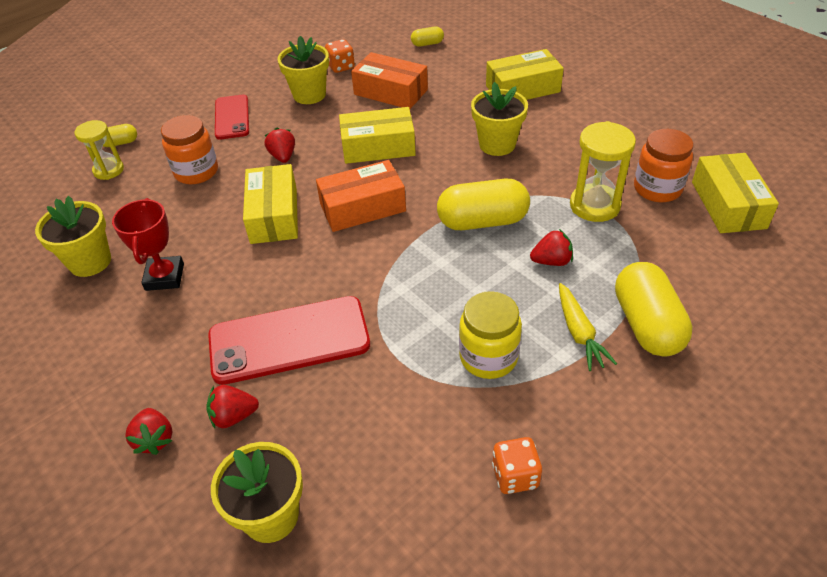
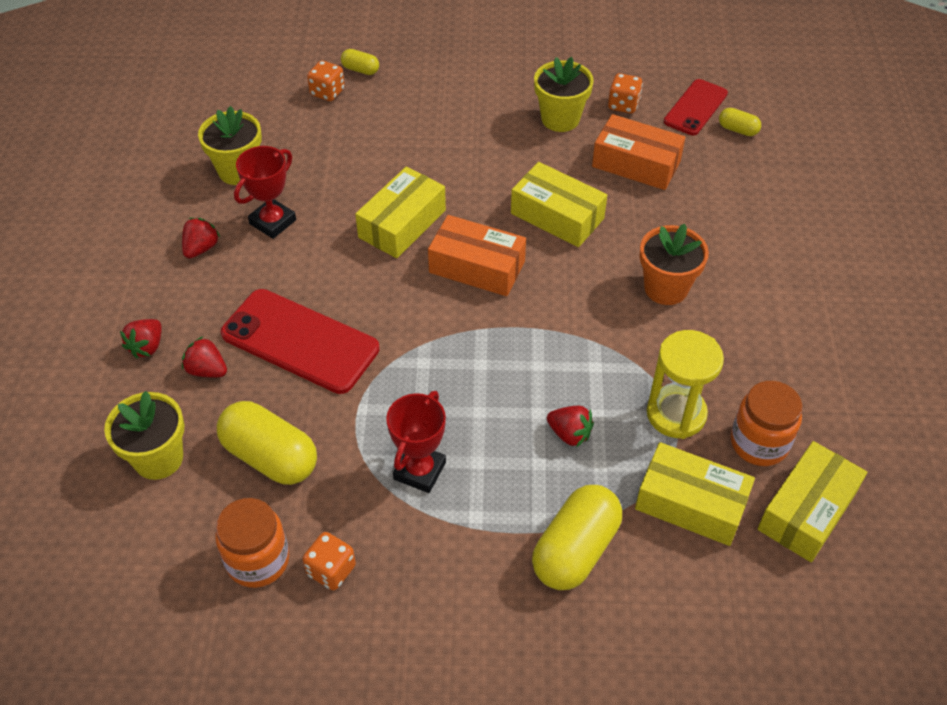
camera: 40 degrees right, 5 degrees up
(108, 170) = (327, 92): yellow hourglass -> orange dice
(196, 172) = (388, 139): orange jar -> orange jar (258, 560)
(232, 117) = (470, 100): red phone -> red phone (695, 108)
(283, 156) = (469, 170): red strawberry -> red strawberry (201, 248)
(390, 92) = (636, 164): orange box -> orange box turned 45 degrees counterclockwise
(482, 221) = (558, 354): yellow capsule -> yellow capsule (270, 457)
(488, 357) = (419, 471): yellow jar -> red trophy
(497, 144) = (666, 288): yellow flower pot -> orange flower pot
(522, 89) = (769, 245): yellow box -> yellow box (691, 504)
(579, 332) = (512, 510): yellow carrot -> none

